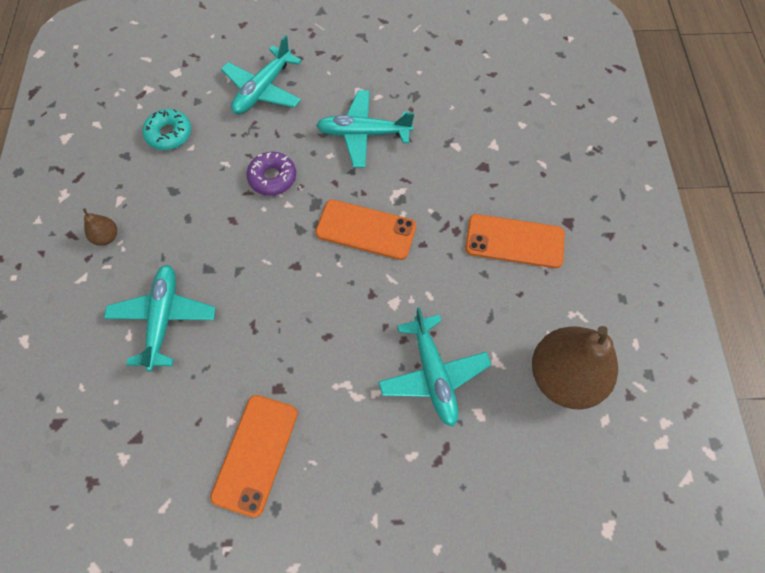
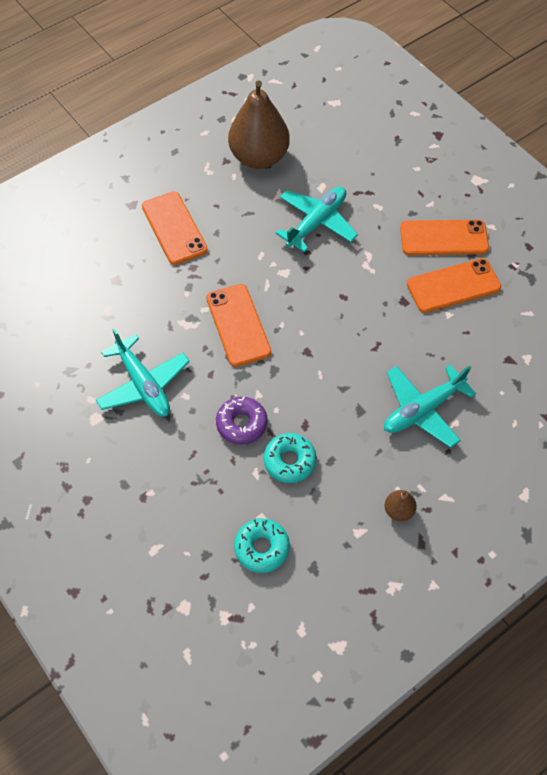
camera: 125 degrees left, 5 degrees down
(213, 190) = (289, 461): none -> turquoise donut
(263, 90) = (150, 503): turquoise plane -> none
(319, 495) = (443, 238): none -> orange phone

